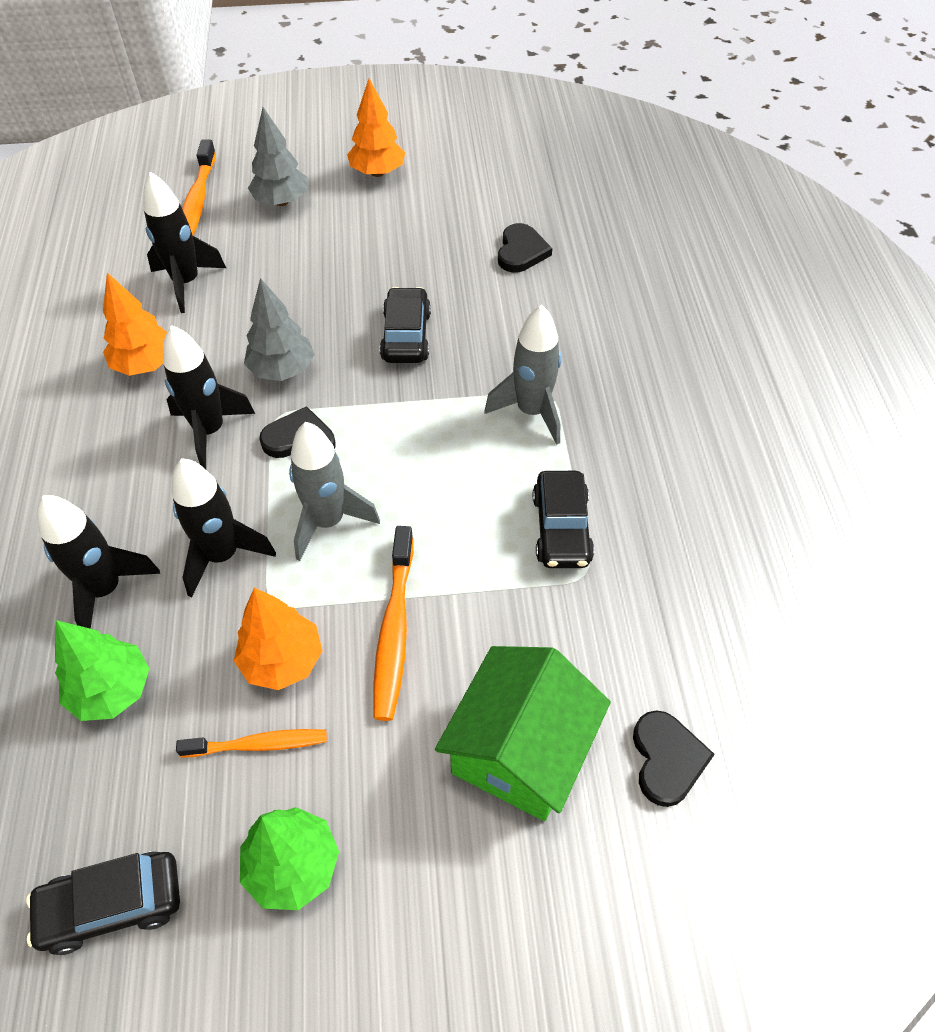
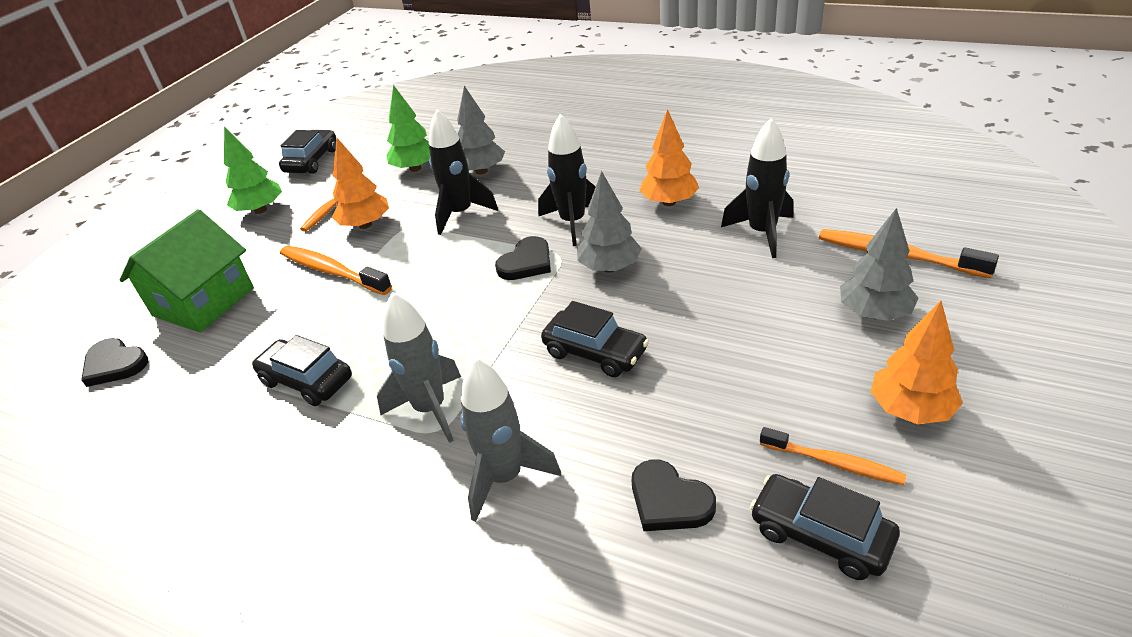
camera: 125 degrees right, 15 degrees down
(105, 589) = (481, 171): black rocket -> grey tree
(328, 522) = (440, 261): grey rocket -> grey rocket (505, 477)
(443, 194) = (834, 463): none -> orange toothbrush
(501, 189) = (820, 535): none -> black car
(520, 751) = (203, 302): green house -> green house turned 60 degrees clockwise

